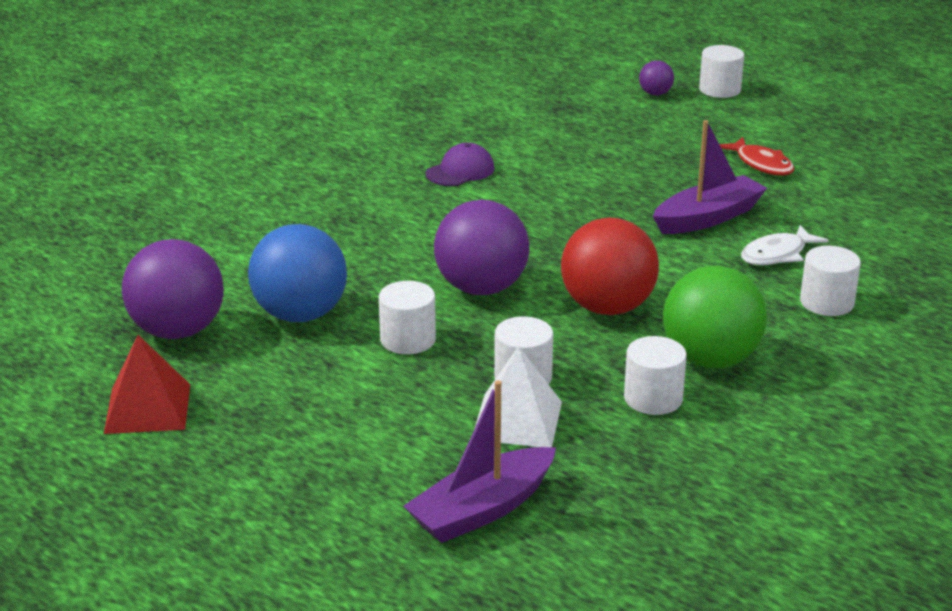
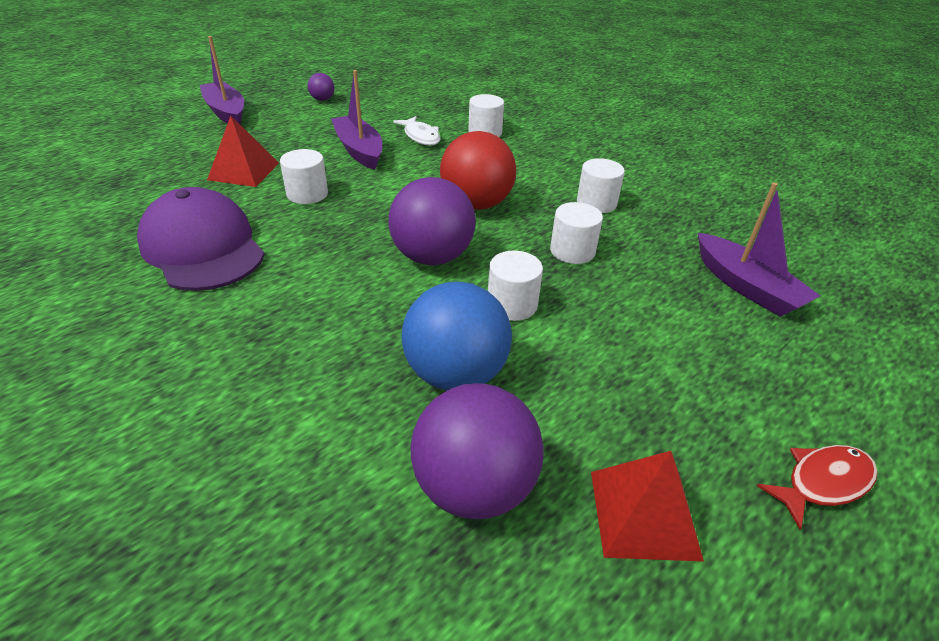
camera: 85 degrees left, 10 degrees up
(460, 171) = (203, 247): purple cap -> purple cap, size x1.97
(517, 420) = (630, 259): white pyramid -> none
(616, 161) = (243, 171): none -> red pyramid
(655, 94) = (135, 139): purple ball -> purple ball (322, 99)
(710, 359) = (549, 177): green ball -> none
(719, 89) = (155, 116): white cylinder -> white cylinder (307, 194)
(759, 123) = (226, 112): none -> purple boat
(761, 164) = (291, 121): red fish -> red fish (822, 482)

